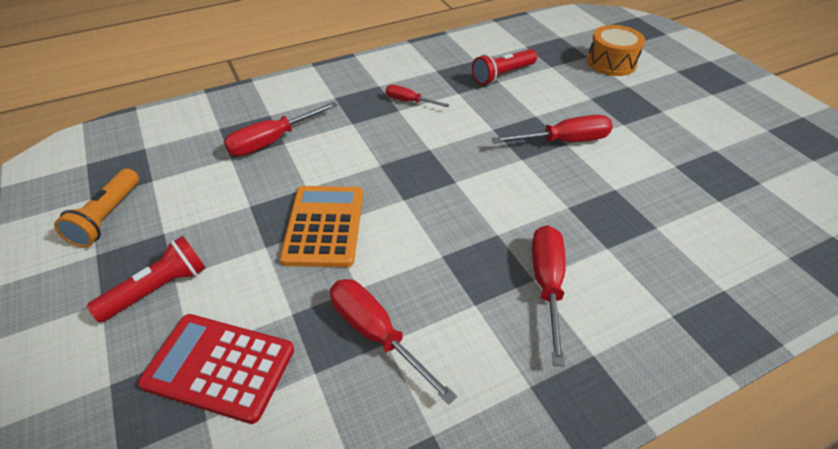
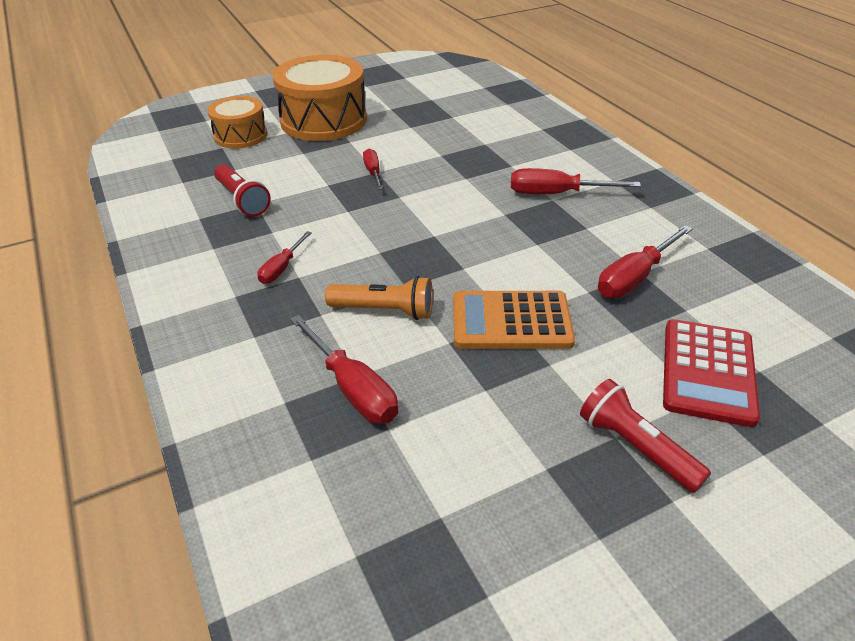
camera: 90 degrees left, 5 degrees down
(107, 217) = (527, 551): orange flashlight -> orange flashlight (384, 310)
(564, 141) = (373, 172): red screwdriver -> red screwdriver, size x0.60
(662, 105) = (324, 120): none -> orange drum

